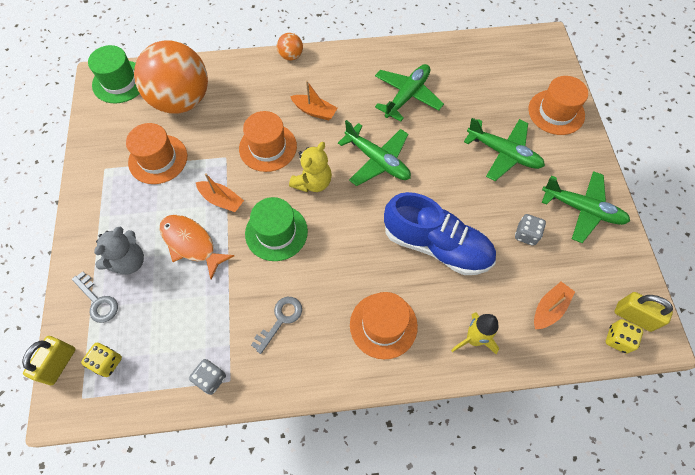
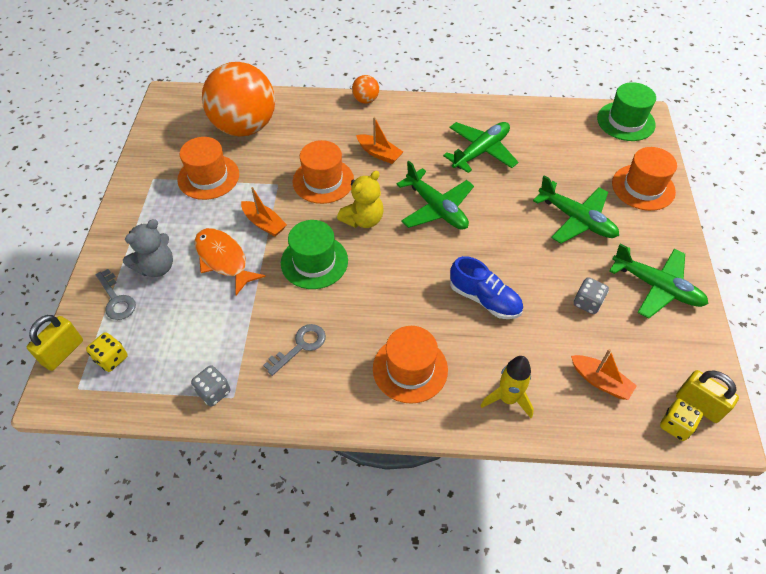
camera: 10 degrees right, 10 degrees down
(120, 82) = (187, 103): green hat -> green hat (625, 121)
(436, 245) = (484, 299): blue shoe -> blue shoe, size x0.63
(549, 309) = (600, 381): orange boat -> orange boat turned 75 degrees clockwise

